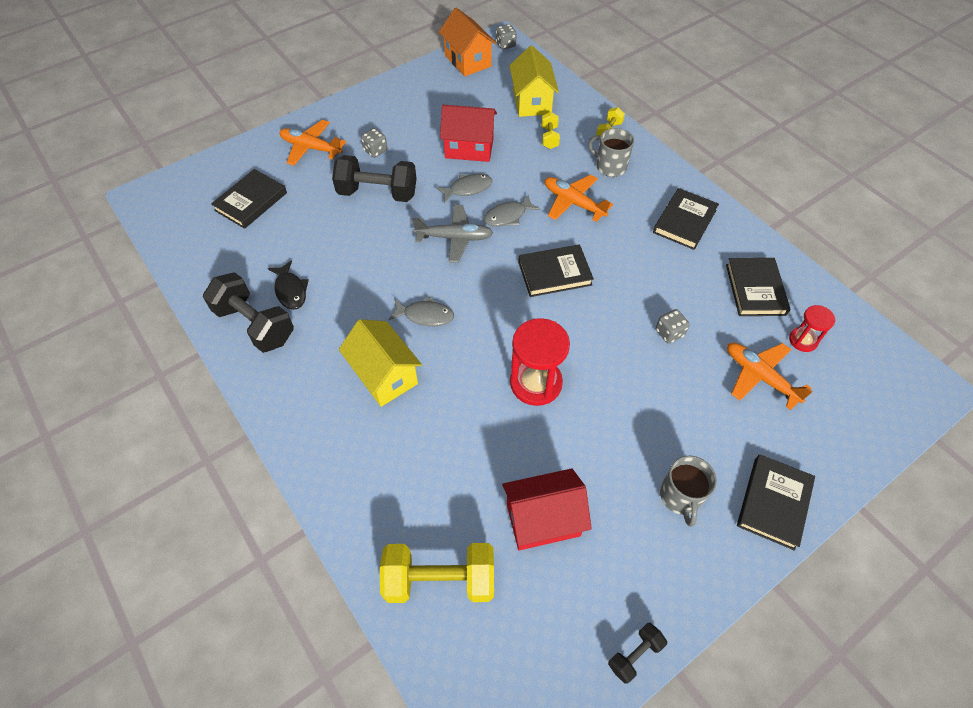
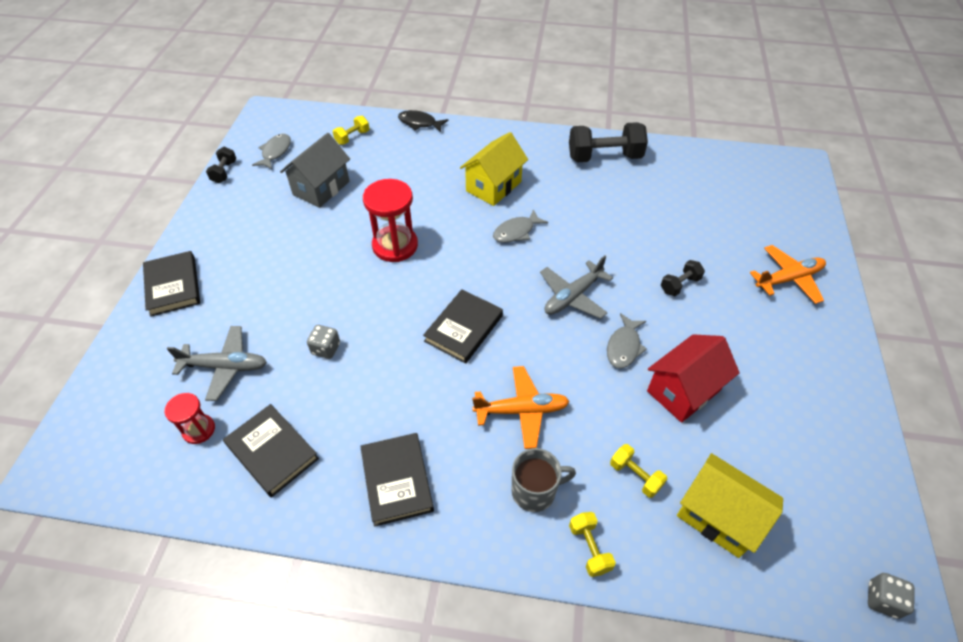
camera: 135 degrees right, 5 degrees down
(251, 201) = (741, 211): black book -> none
(290, 290) = (617, 185): black fish -> black fish (419, 123)
(375, 150) = (745, 319): grey dice -> none
(377, 193) = (679, 285): black dumbbell -> black dumbbell, size x0.50
(384, 375) = (493, 186): yellow house -> yellow house turned 60 degrees counterclockwise
(440, 580) = (352, 137): yellow dumbbell -> yellow dumbbell, size x0.50
(468, 61) = (866, 518): orange house -> none
(508, 216) = (559, 348): grey fish -> grey fish (275, 152)
(543, 519) = (321, 188): red house -> grey house
(680, 497) = (242, 249): grey mug -> none
(759, 376) = (225, 367): orange plane -> grey plane

